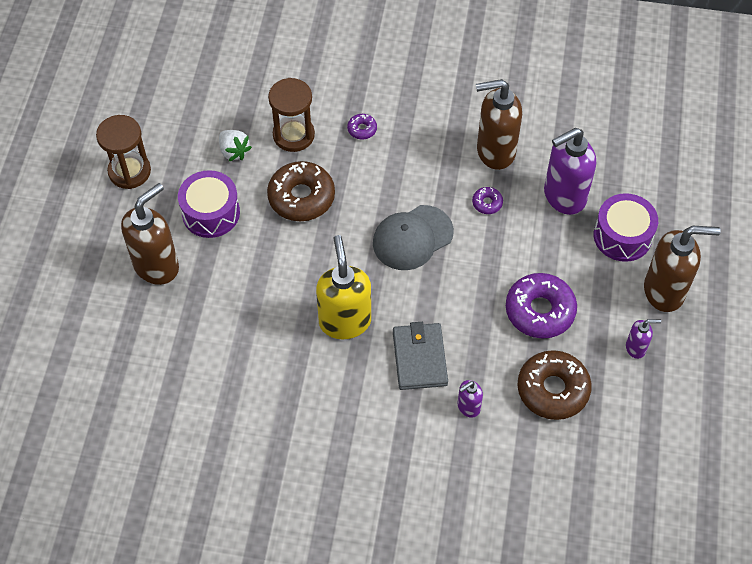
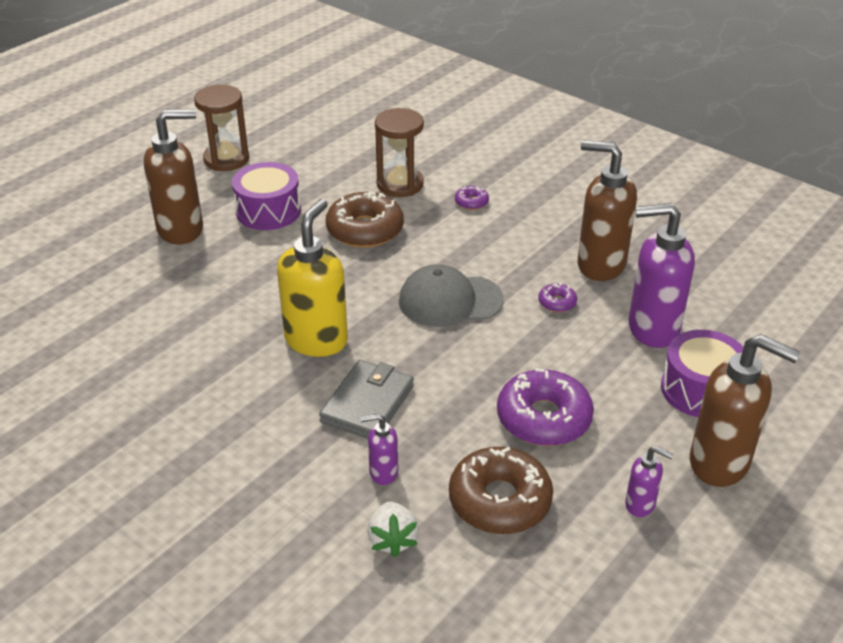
camera: 30 degrees right, 20 degrees down
(234, 151) = (332, 177): white strawberry -> white strawberry (392, 539)

